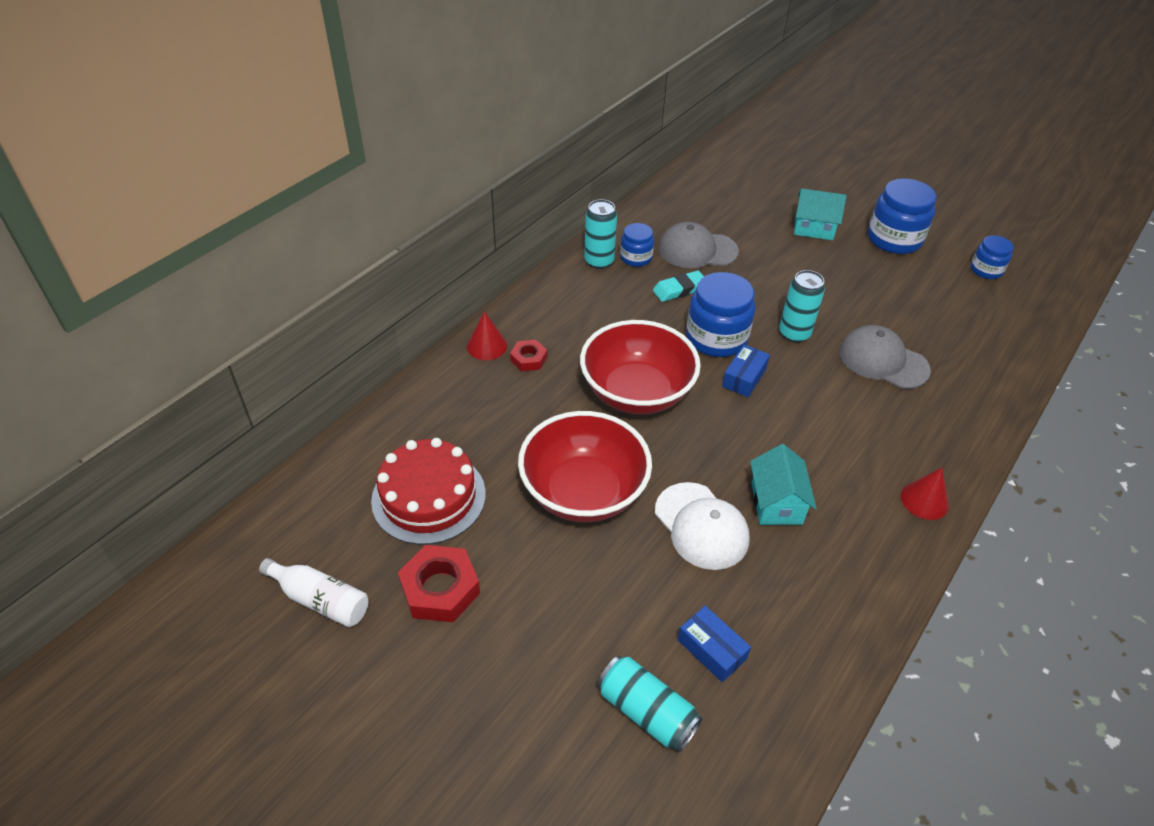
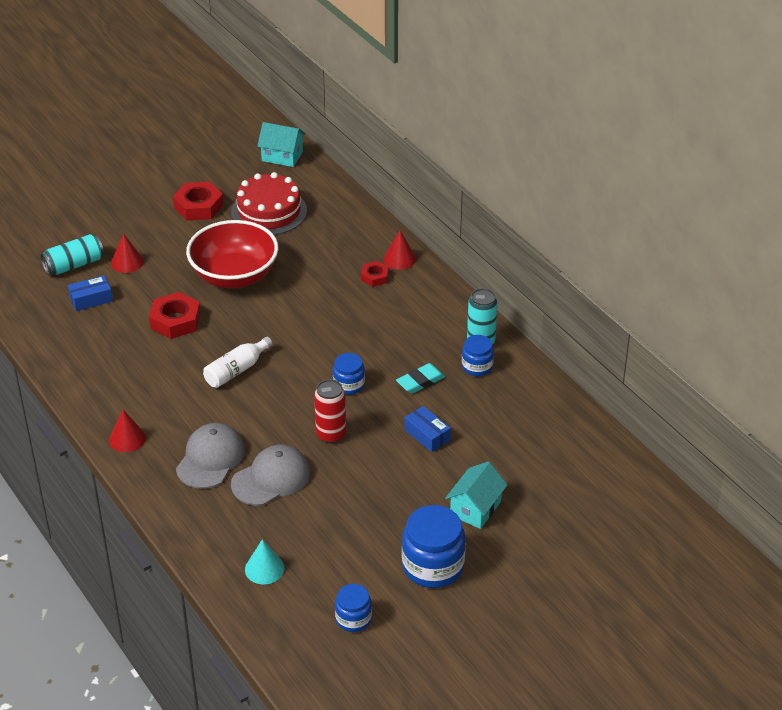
camera: 110 degrees right, 5 degrees down
(320, 599) = (219, 164): white bottle -> white bottle (236, 370)
(608, 635) = (127, 262): none -> red cone
(636, 392) = (311, 323): red bowl -> none
(679, 289) = (420, 381): turquoise eraser -> turquoise eraser turned 60 degrees clockwise
(697, 250) = (472, 410): grey cap -> grey cap (210, 458)
(701, 526) = (175, 321): white cap -> red nut
(716, 338) = (349, 385): blue jar -> blue jar, size x0.57
(744, 377) = (296, 386): blue box -> blue box (427, 435)
(776, 503) = (171, 362): turquoise house -> turquoise house (282, 156)
(794, 334) = (331, 434): turquoise can -> red can
(988, 335) = (264, 569): none -> turquoise cone

